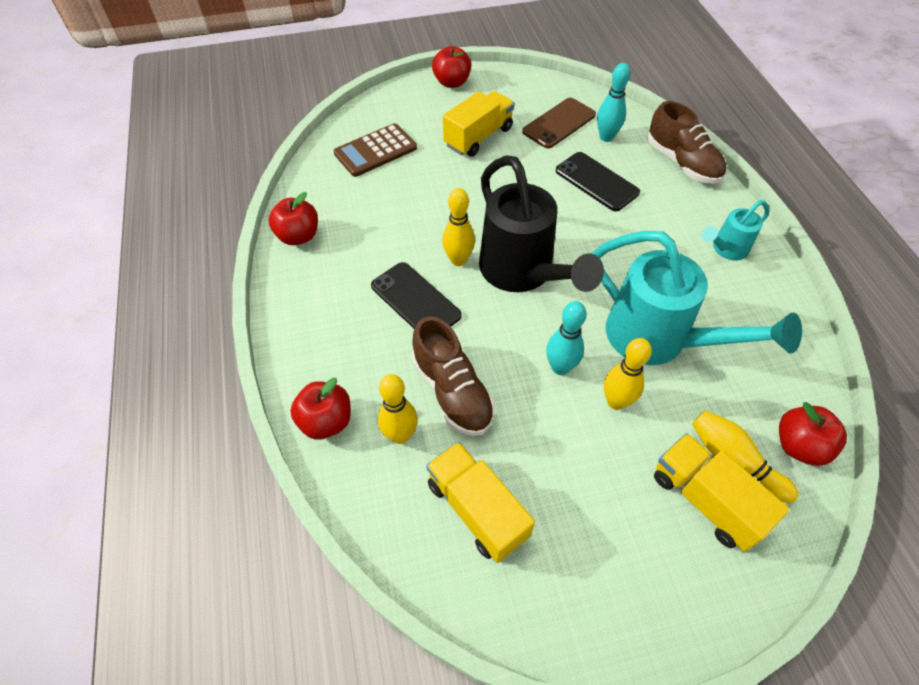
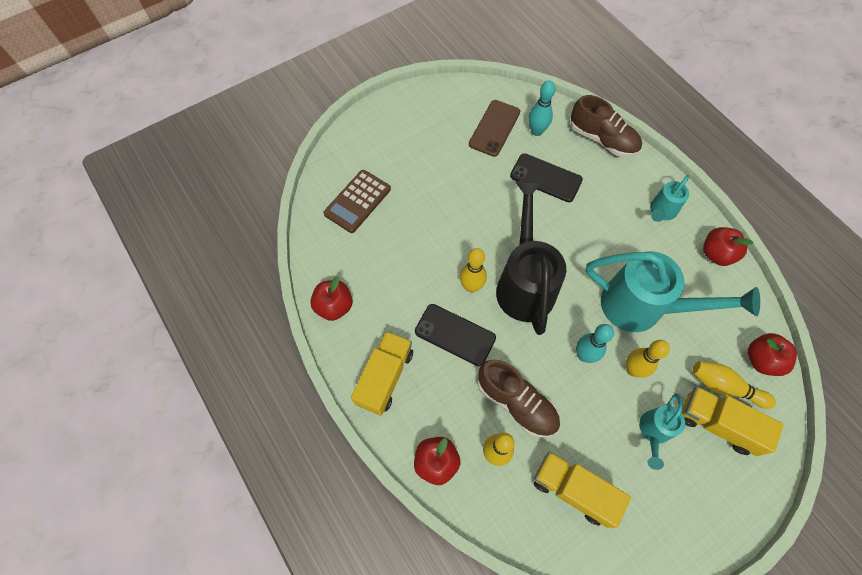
camera: 20 degrees left, 10 degrees up
(452, 82) = (389, 110): red apple -> red apple (716, 254)
(478, 137) = (436, 161): yellow truck -> yellow truck (385, 377)
(522, 273) = (524, 282): black watering can -> black watering can turned 135 degrees counterclockwise
(612, 480) = (653, 432): none -> turquoise watering can

